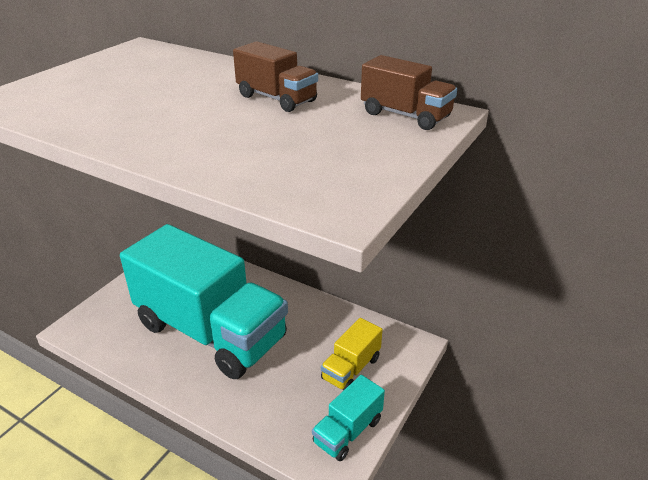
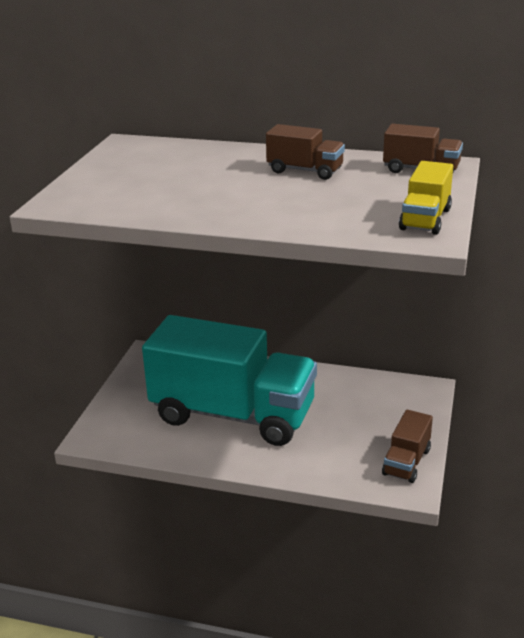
camera: 15 degrees left, 5 degrees down
(348, 431) = (406, 462): turquoise truck -> brown truck
(351, 368) = (382, 417): yellow truck -> yellow truck (425, 219)

